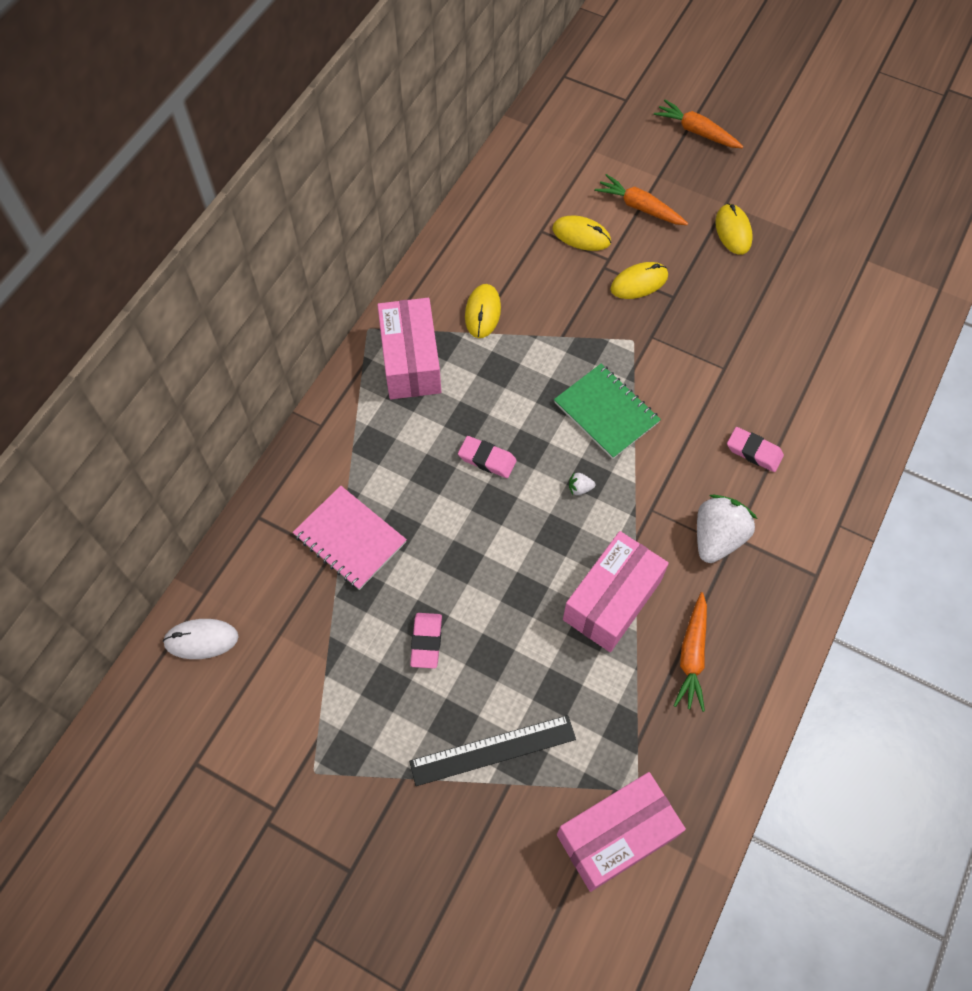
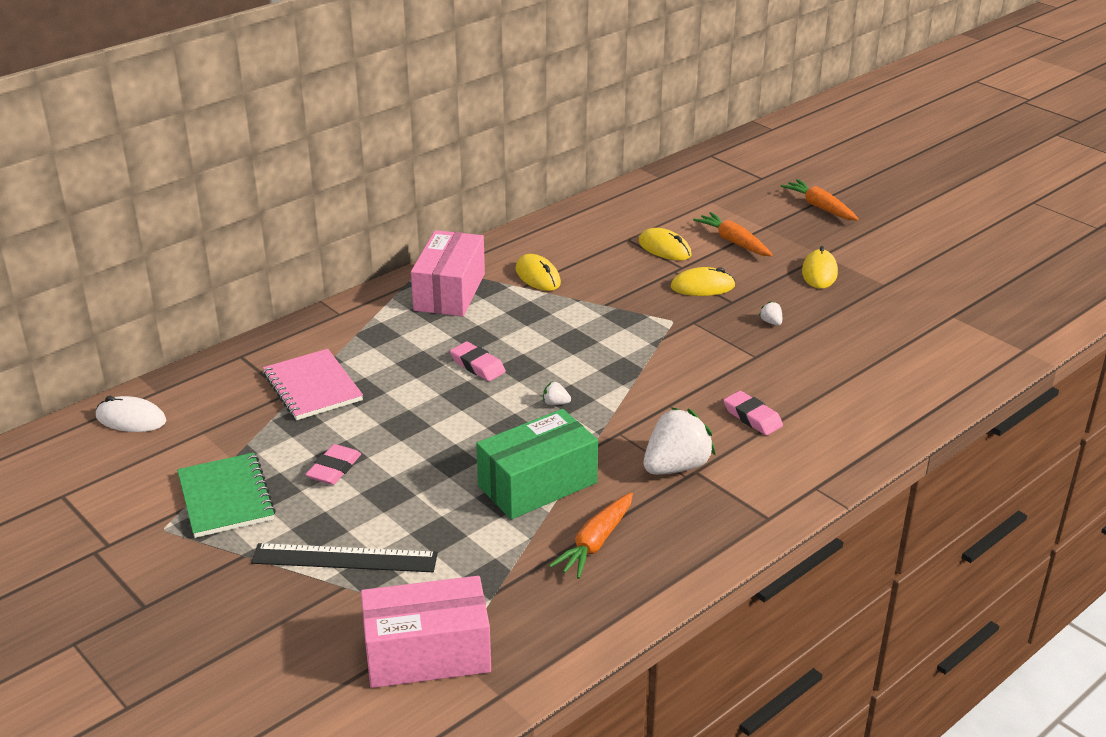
camera: 20 degrees right, 30 degrees down
(482, 312) = (537, 276): yellow mouse -> yellow mouse turned 60 degrees counterclockwise
(606, 412) = (615, 360): green notebook -> green notebook (226, 497)
(612, 600) = (537, 484): pink box -> green box
(719, 316) = (771, 322): none -> white strawberry

